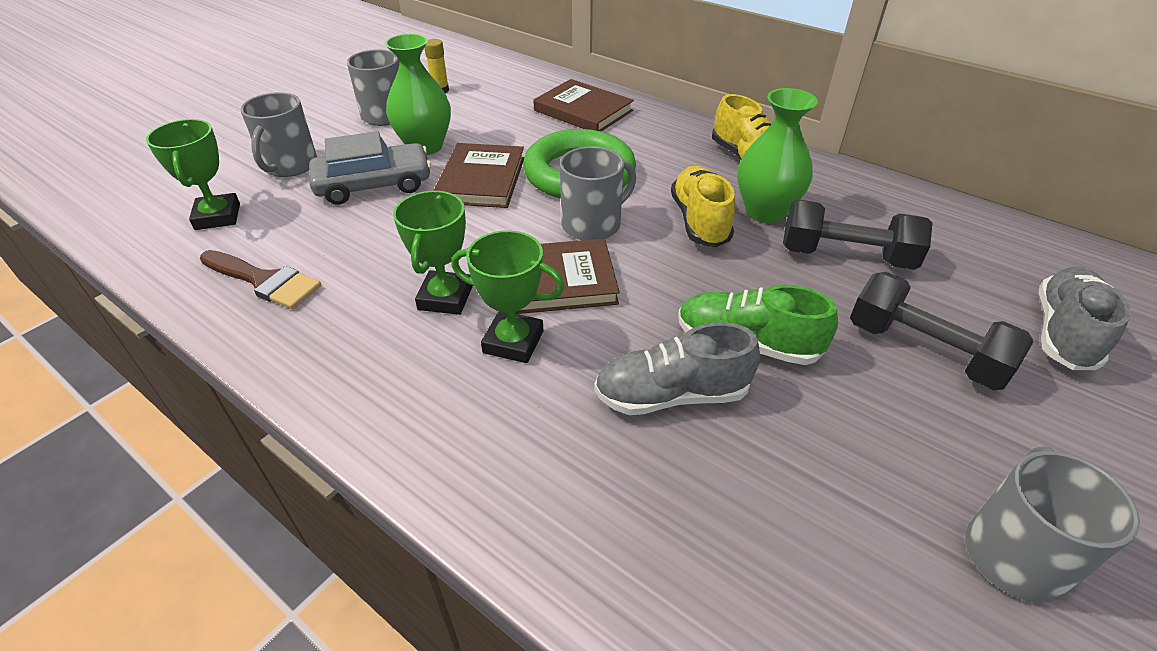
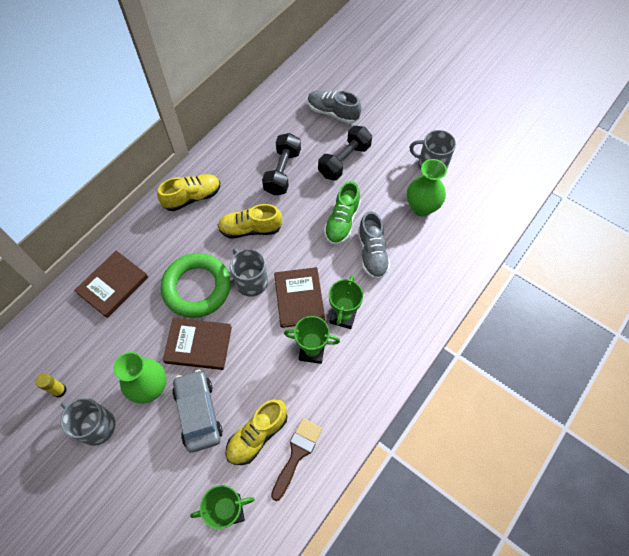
camera: 90 degrees left, 20 degrees up
(290, 165) = (166, 481): grey mug -> none
(316, 239) = (257, 435): none -> yellow shoe
(765, 211) = (243, 198): green vase -> green vase (421, 207)

